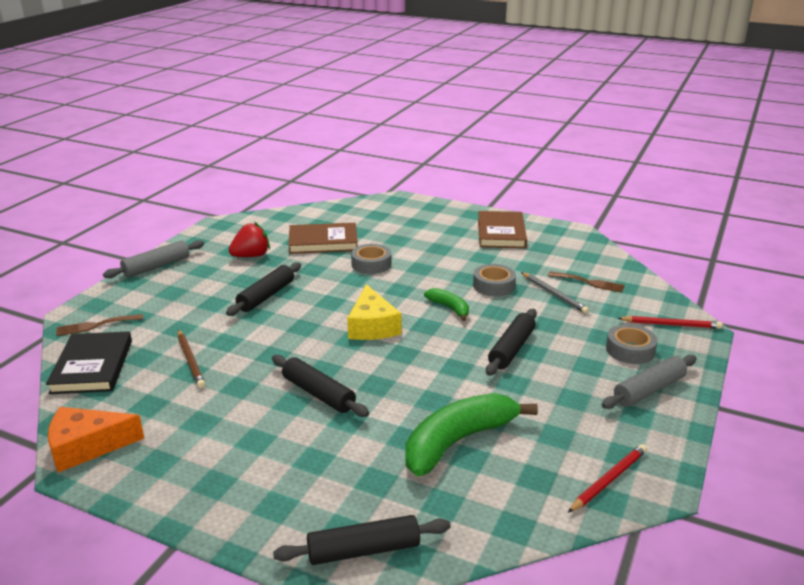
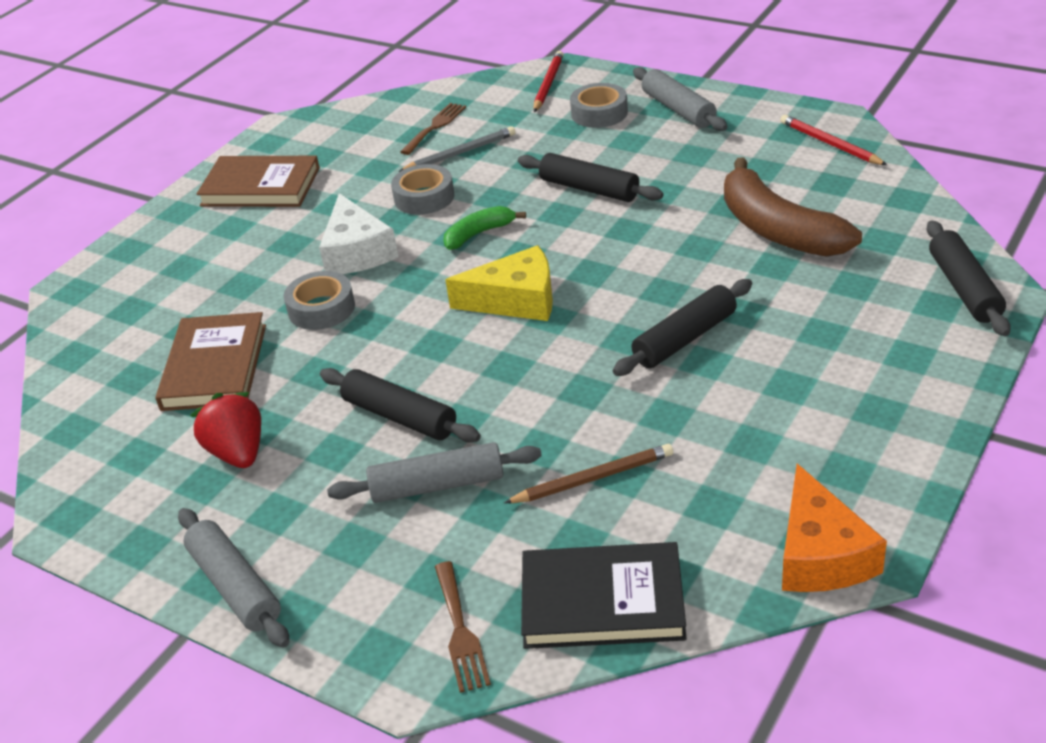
camera: 80 degrees left, 10 degrees up
(205, 311) = (437, 485): none -> grey rolling pin
(429, 269) = (357, 252): none -> white cheese
(458, 441) = (777, 229): green banana -> brown banana

